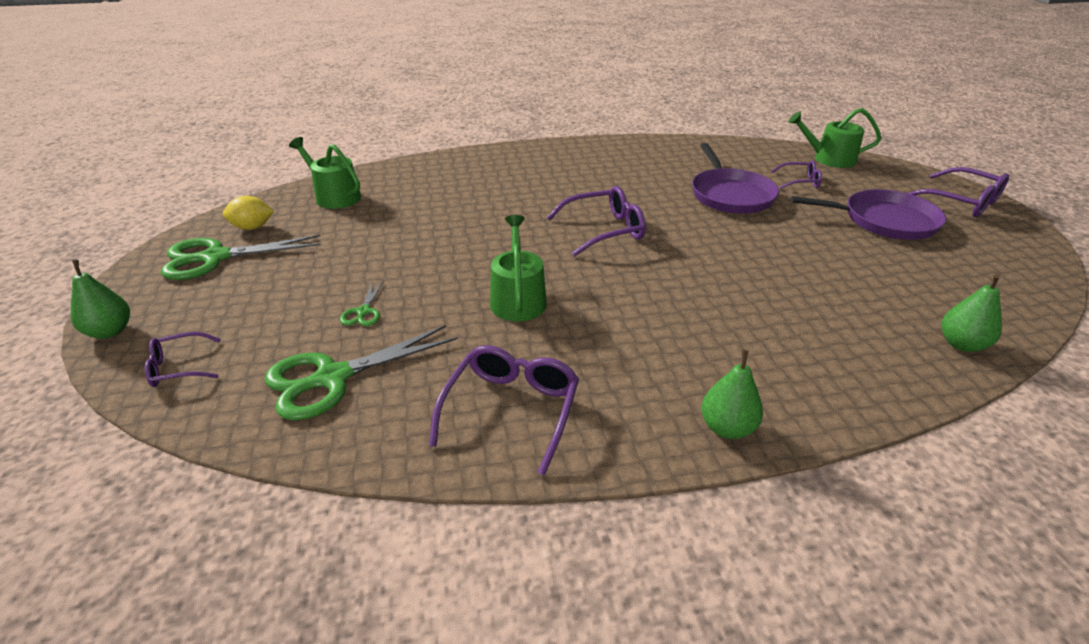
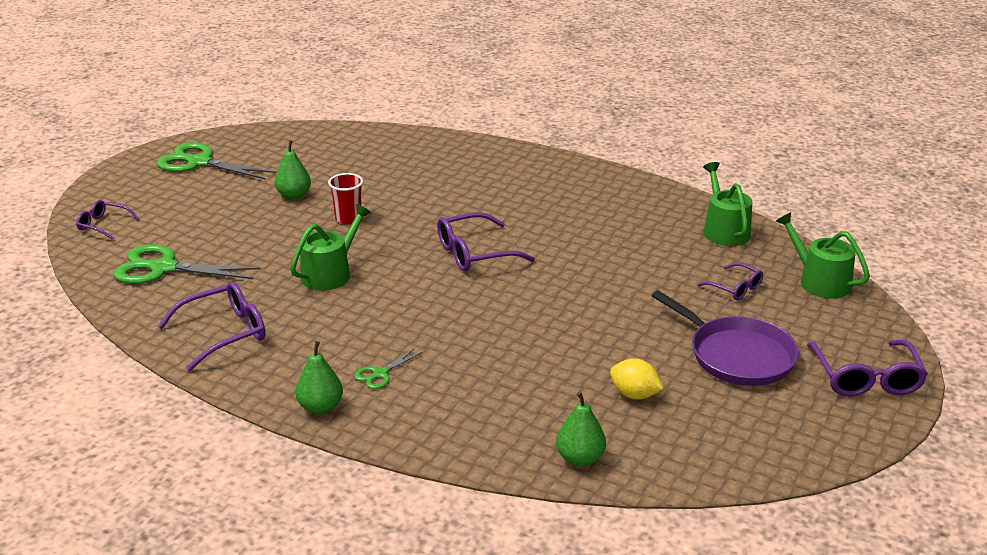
camera: 40 degrees right, 5 degrees down
(110, 331) = (97, 188): green pear -> green pear (294, 195)
(252, 227) = (246, 149): yellow lemon -> yellow lemon (634, 394)
(334, 196) = (328, 144): green watering can -> green watering can (724, 230)
(363, 311) = (231, 237): green scissors -> green scissors (380, 374)
(455, 247) = (348, 218): none -> red cup
(605, 230) = (474, 253): purple glasses -> purple glasses turned 135 degrees clockwise
(730, 195) = (638, 271): purple pan -> none

